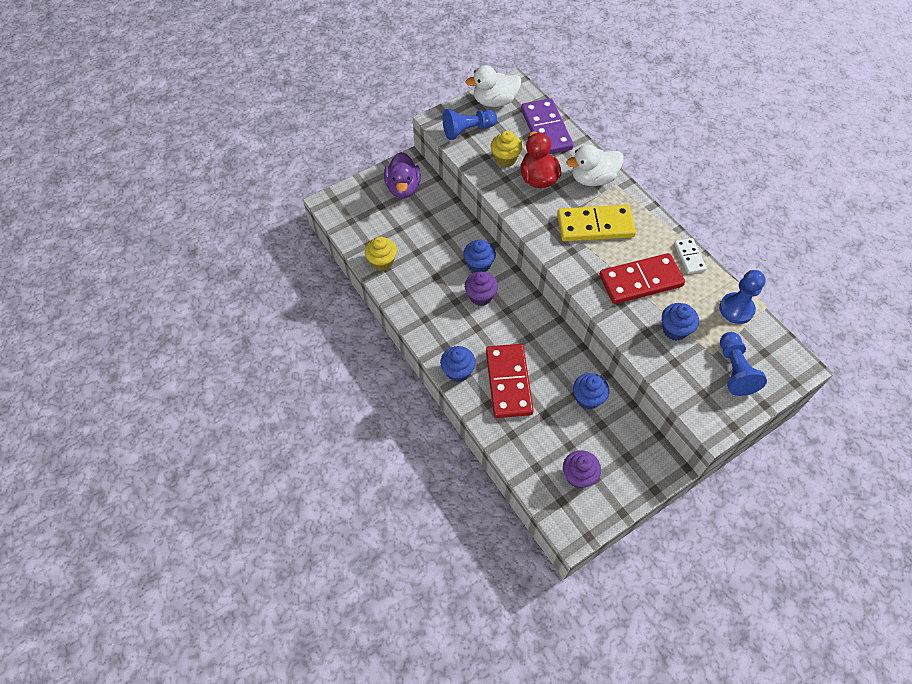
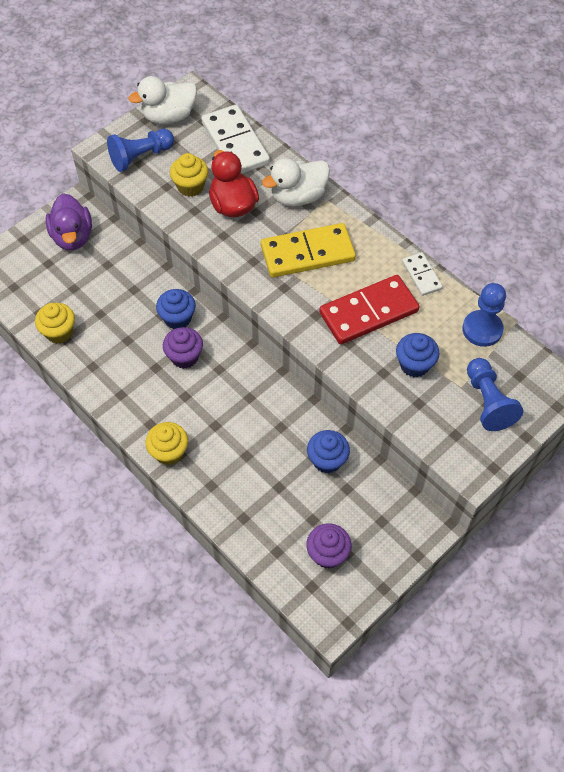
camera: 10 degrees left, 0 degrees up
(458, 371) = (169, 452): blue cupcake -> yellow cupcake
(508, 382) = (231, 455): red domino -> none
(546, 129) = (235, 143): purple domino -> white domino

